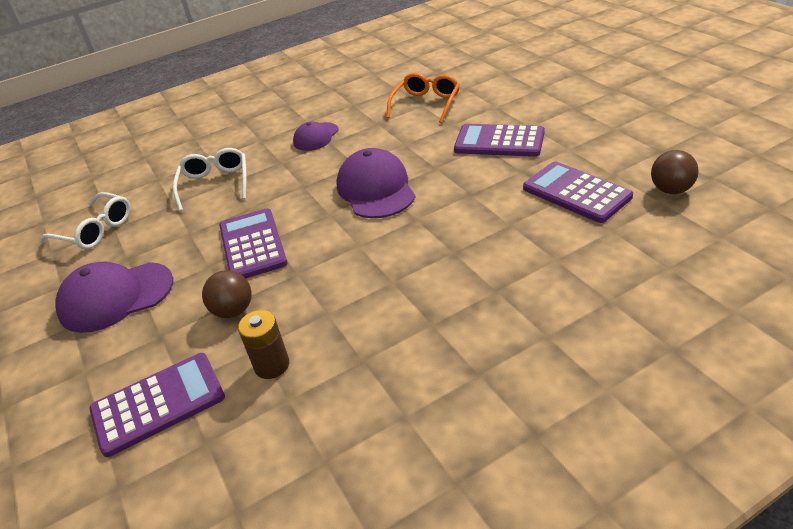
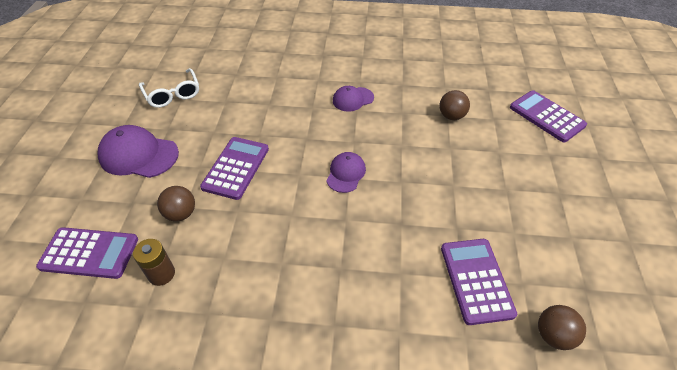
camera: 30 degrees right, 10 degrees up
(215, 184) = (261, 101): white glasses -> none
(376, 189) = (346, 173): purple cap -> purple cap, size x0.60
(426, 104) = (451, 116): orange glasses -> brown ball
(499, 141) = (468, 188): purple calculator -> purple calculator (546, 116)

